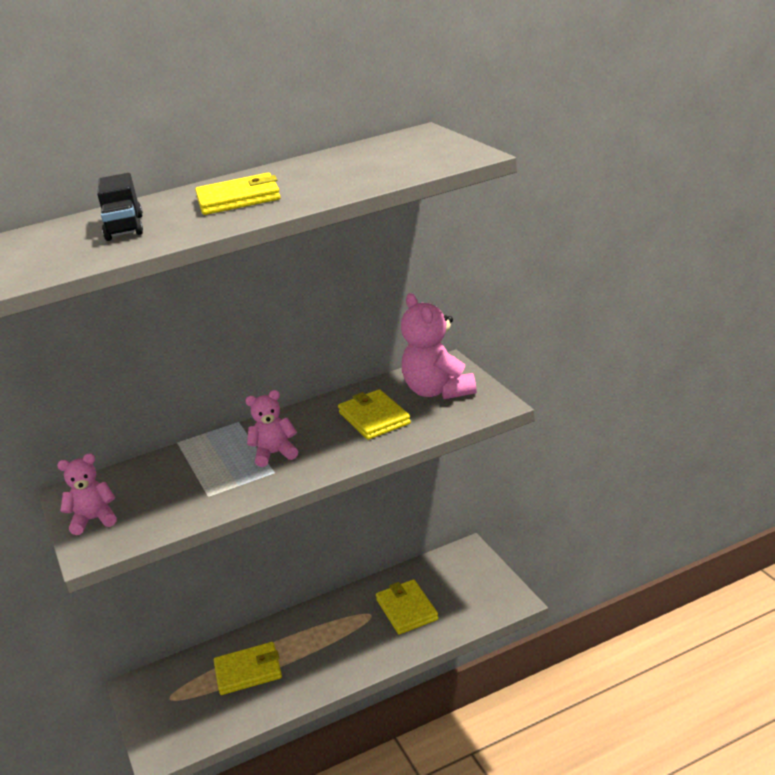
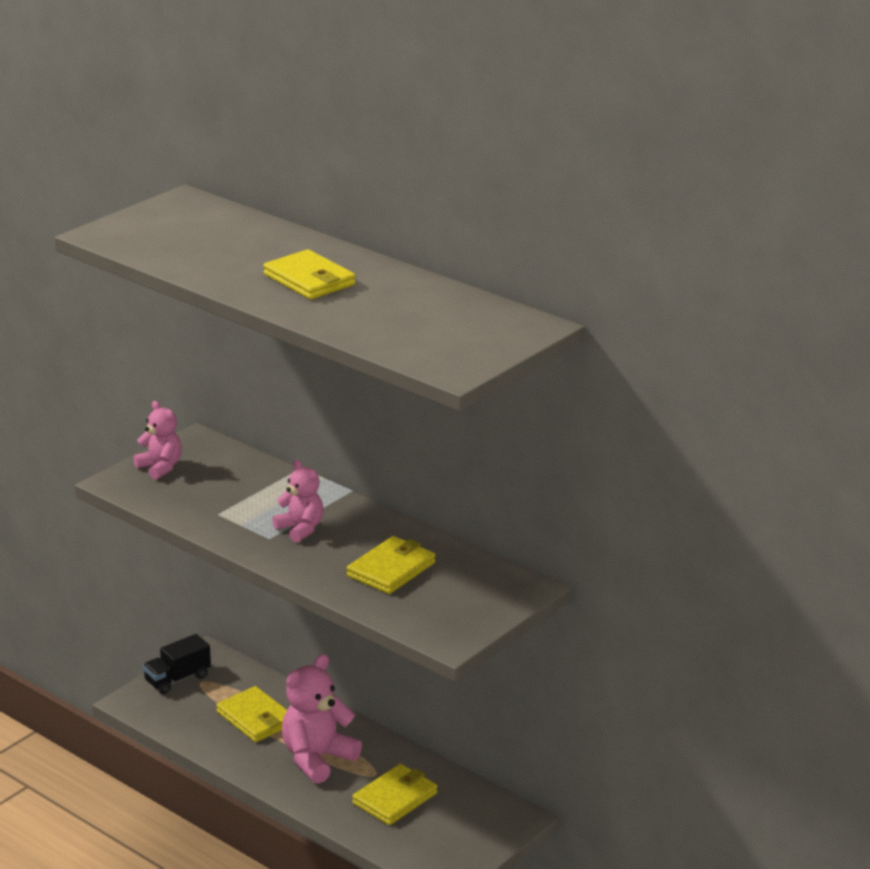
camera: 60 degrees right, 0 degrees up
(124, 228) = (229, 247): black truck -> black truck (177, 679)
(439, 391) = (465, 597): pink teddy bear -> pink teddy bear (317, 759)

